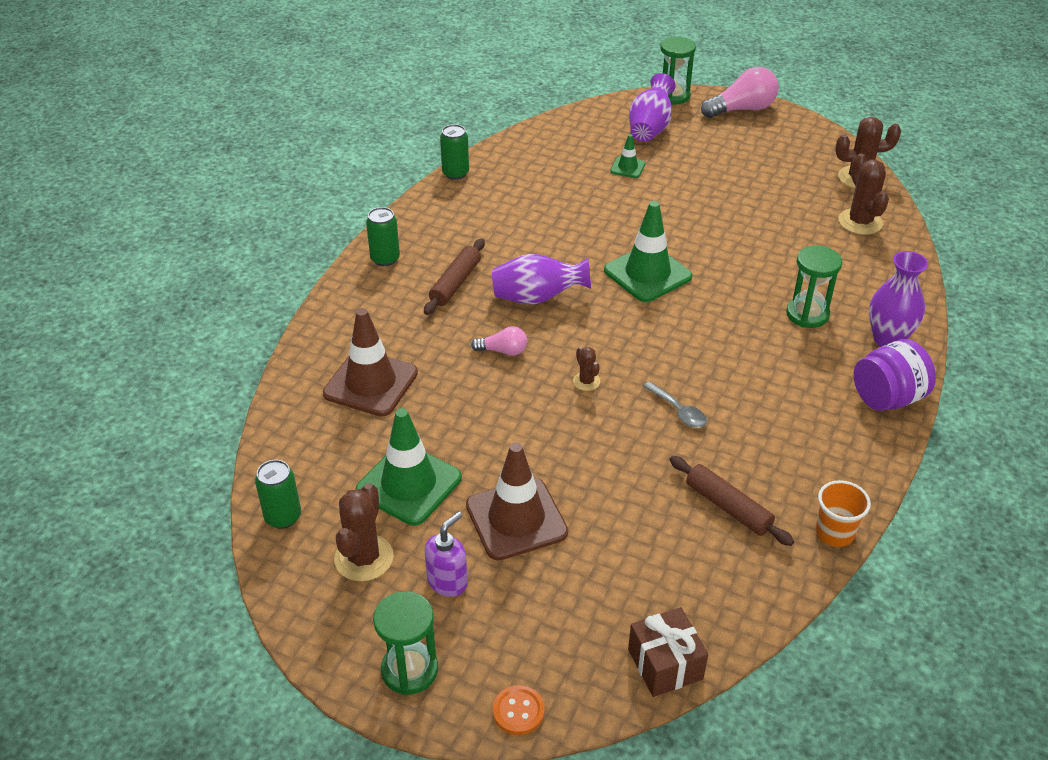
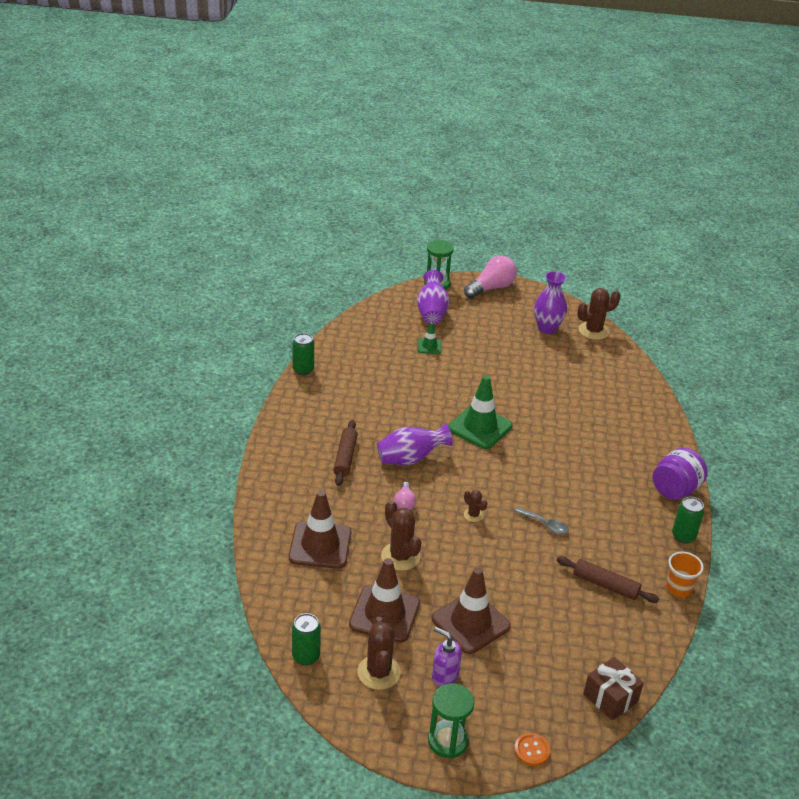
camera: 20 degrees left, 5 degrees down
(385, 259) = (283, 447): green can -> green can (683, 536)
(409, 484) = (384, 614): green traffic cone -> brown traffic cone
(447, 582) = (444, 676): purple soap dispenser -> purple soap dispenser turned 75 degrees counterclockwise
(503, 351) = (404, 503): pink light bulb -> pink light bulb turned 105 degrees clockwise
(807, 314) = (600, 439): green hourglass -> none
(860, 222) = (607, 364): brown cactus -> brown cactus (400, 556)
(888, 339) = (659, 448): purple vase -> purple vase (547, 328)

